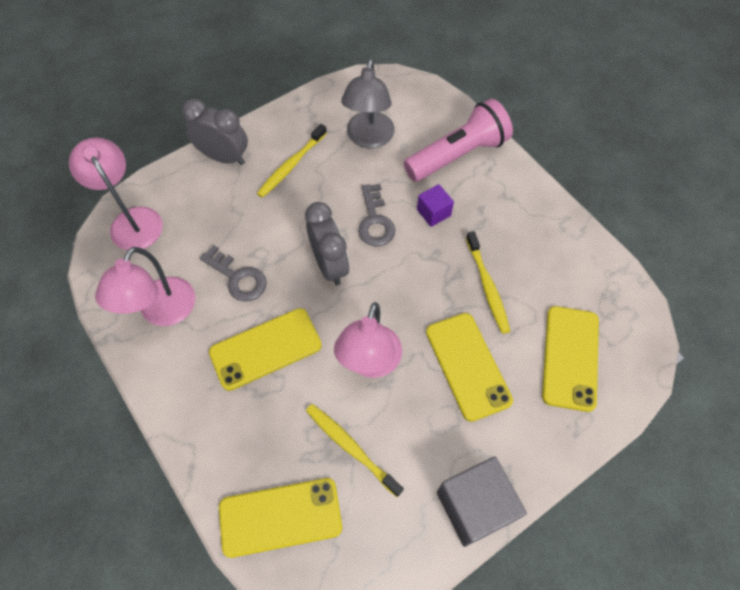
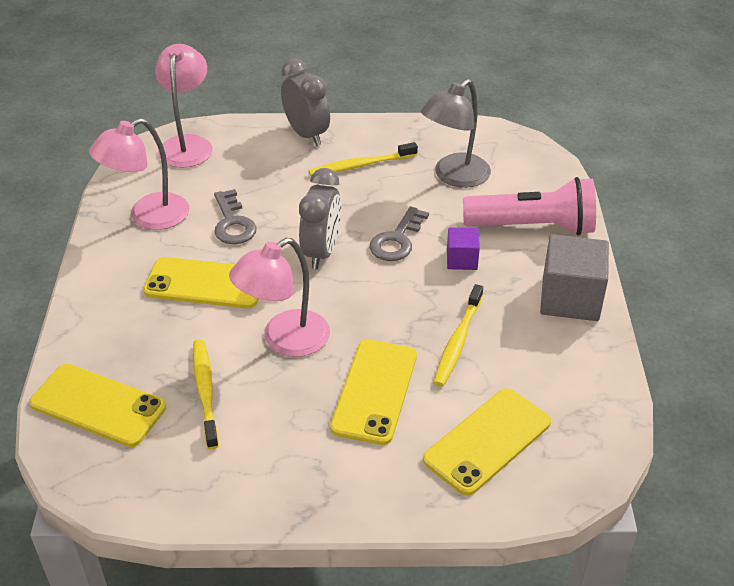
camera: 35 degrees right, 20 degrees down
(474, 506) = (271, 499): grey cube -> grey cube (570, 298)

